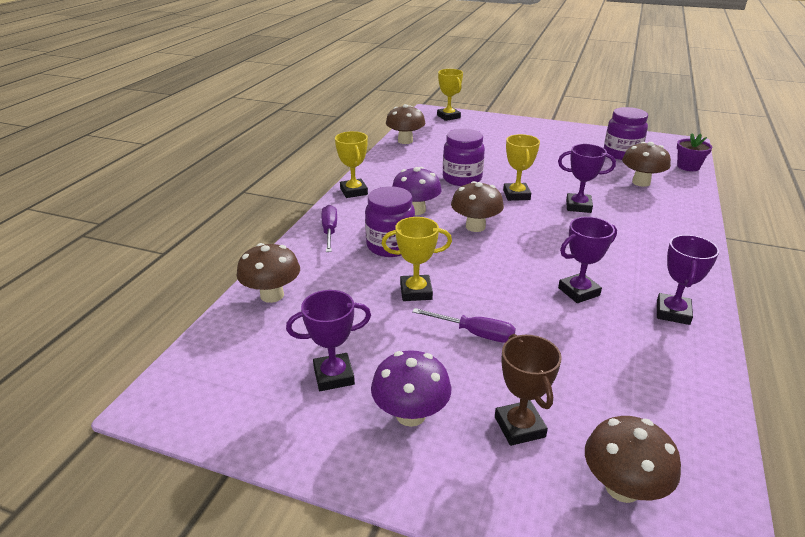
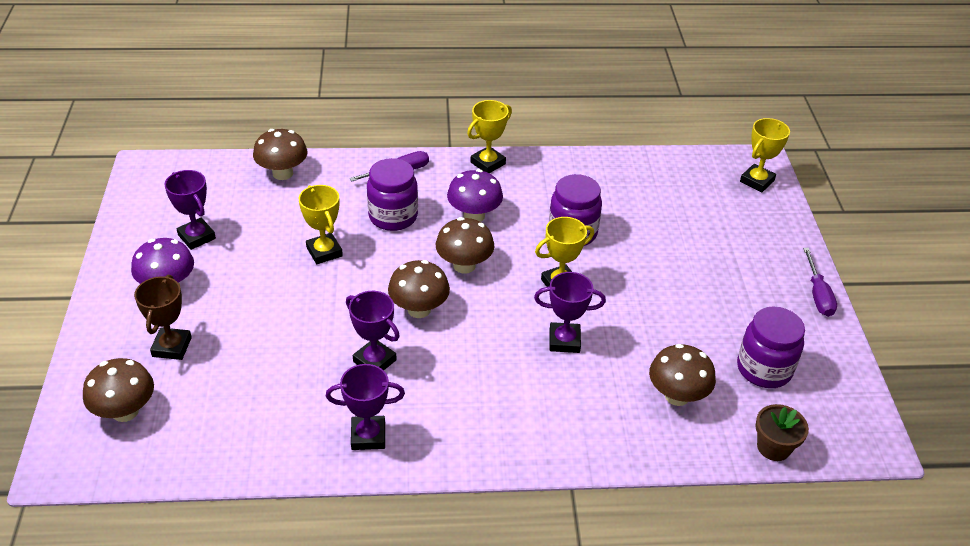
camera: 65 degrees right, 10 degrees up
(405, 141) = (645, 164): brown mushroom -> brown mushroom (419, 309)
(474, 333) = (277, 301): purple screwdriver -> purple screwdriver (818, 294)
(519, 427) = (172, 347): brown trophy -> brown trophy turned 45 degrees counterclockwise
(578, 206) = (564, 341): purple trophy -> purple trophy turned 75 degrees counterclockwise
(688, 166) = (773, 447): purple flower pot -> brown flower pot

